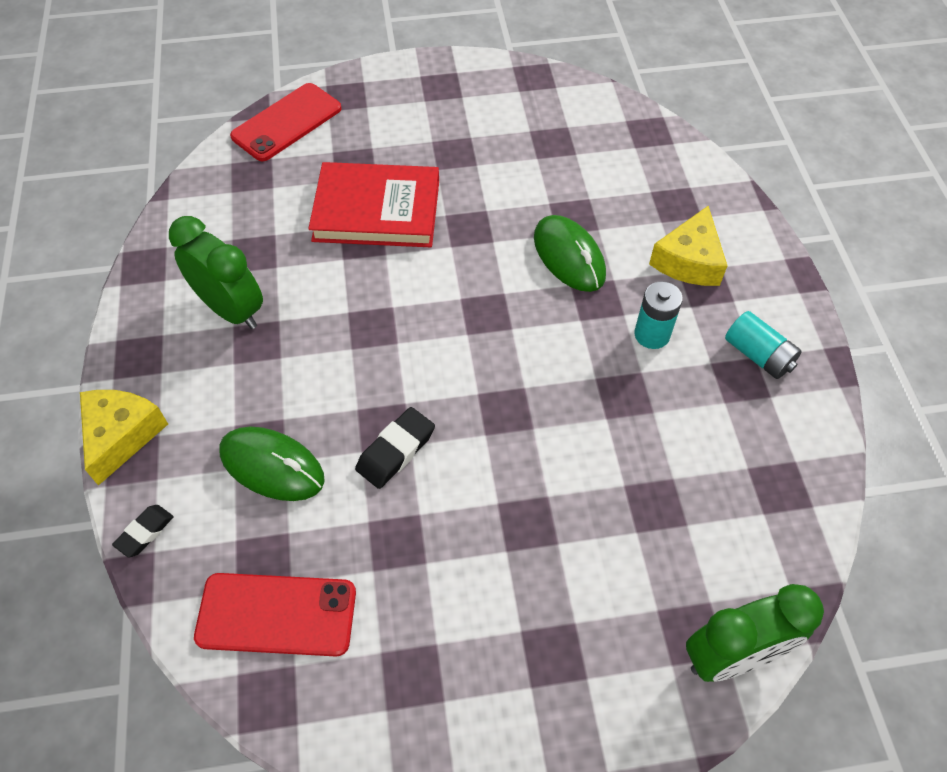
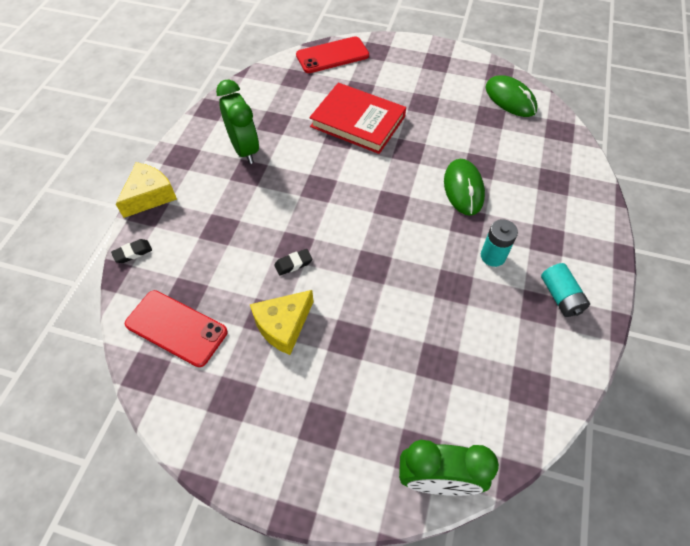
camera: 25 degrees right, 0 degrees up
(272, 465) = (219, 244): green mouse -> green mouse (510, 99)
(396, 451) = (293, 264): black eraser -> black eraser, size x0.66
(689, 261) = (543, 219): yellow cheese -> yellow cheese (283, 325)

